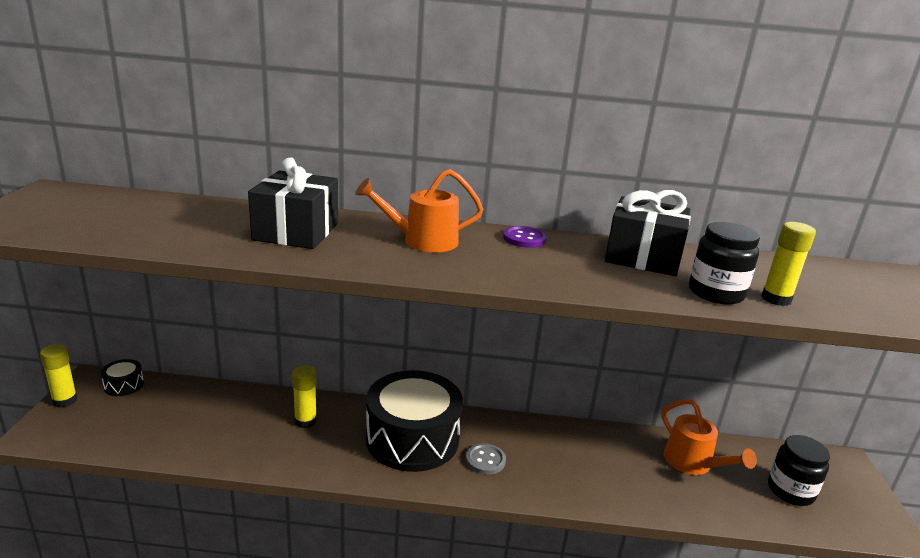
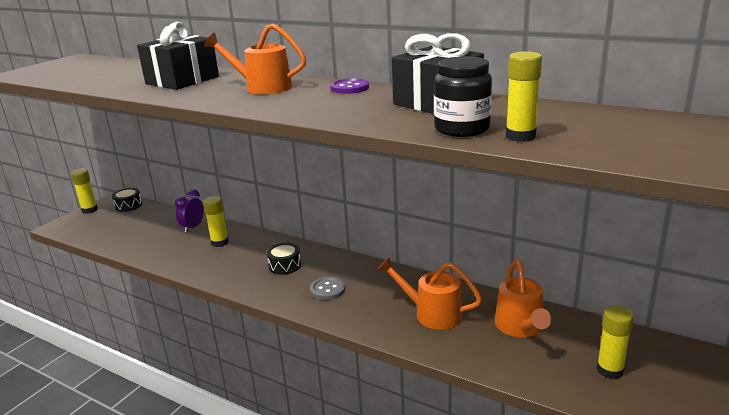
camera: 30 degrees right, 0 degrees up
(250, 405) = (193, 227): none -> purple clock
(412, 438) = (285, 265): black drum -> black drum, size x0.41
(608, 466) = (431, 313): none -> orange watering can
(790, 491) = (609, 370): black jar -> yellow glue stick

